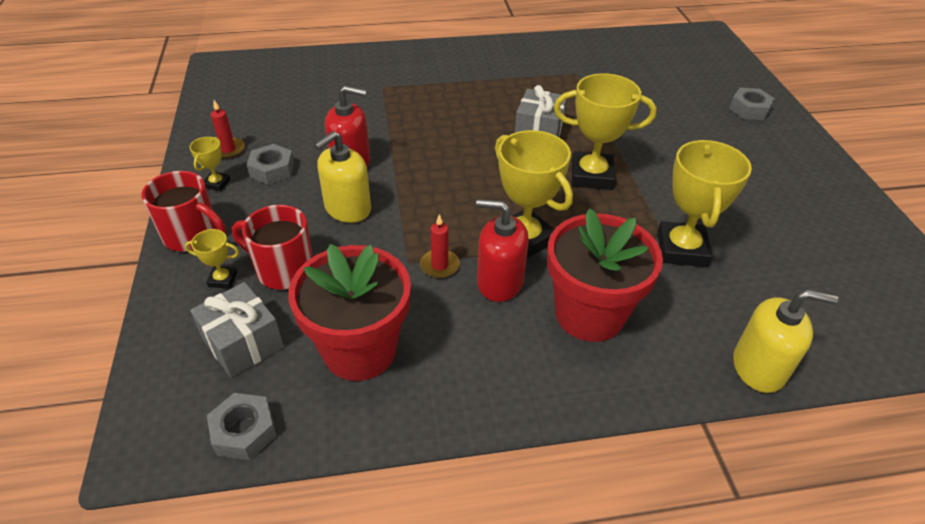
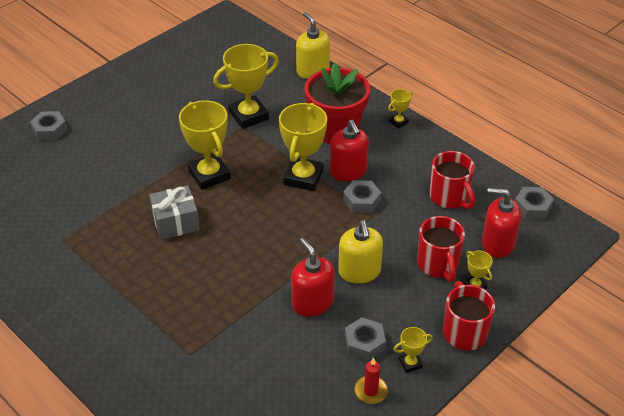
camera: 125 degrees left, 0 degrees up
(243, 343) = (497, 243): grey gift -> red soap dispenser
(347, 209) = (359, 271): yellow soap dispenser -> yellow soap dispenser turned 75 degrees clockwise
(359, 350) = (449, 197): red flower pot -> red mug
(439, 265) = (361, 201): red candle -> grey nut
(555, 396) = (398, 122): none -> yellow trophy

